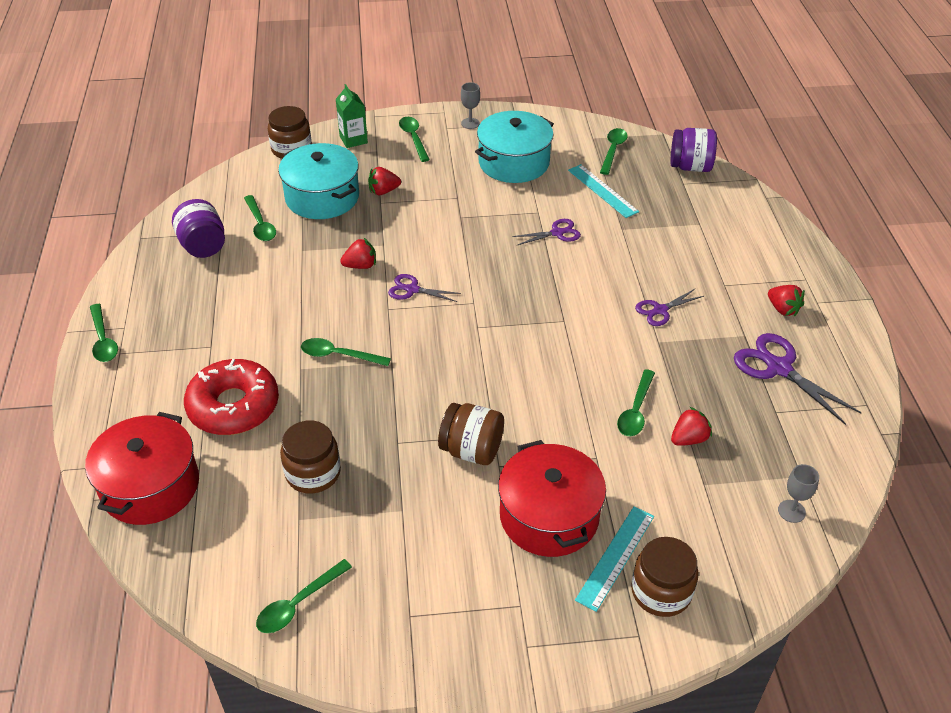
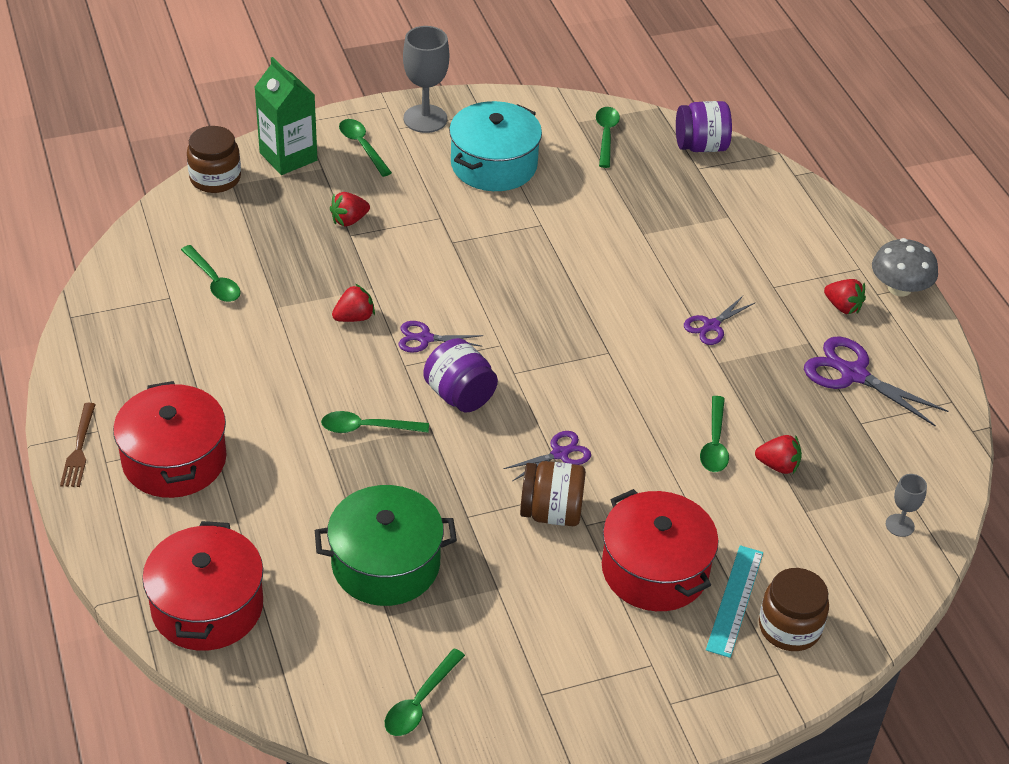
camera: 15 degrees left, 0 degrees up
(103, 340) = (79, 449): green spoon -> brown fork
(173, 359) = (174, 460): none -> red pot
(203, 246) = (154, 317): purple jar -> purple jar (460, 395)
(233, 406) = (267, 504): red donut -> none
(313, 473) = (385, 564): brown jar -> green pot
(322, 197) = (277, 237): turquoise pot -> none
(353, 140) = (288, 157): green carton -> green carton, size x1.51
(470, 123) = (425, 119): grey goblet -> grey goblet, size x1.89
(557, 233) = (571, 248): purple scissors -> purple scissors (559, 454)
(602, 191) = (608, 189): turquoise ruler -> none
(688, 439) = (778, 465): red strawberry -> red strawberry turned 60 degrees clockwise
(838, 300) = (899, 288): none -> grey mushroom

